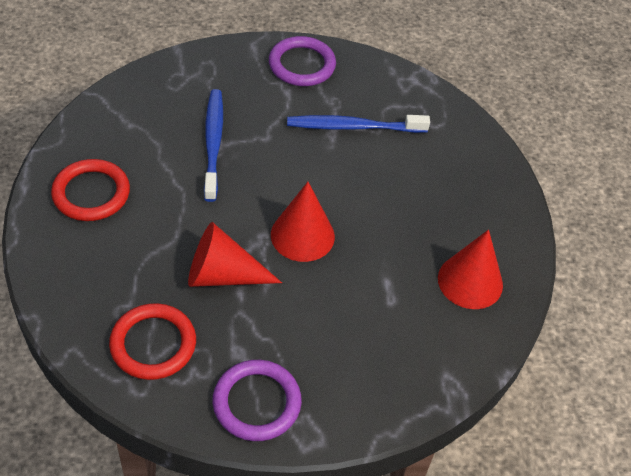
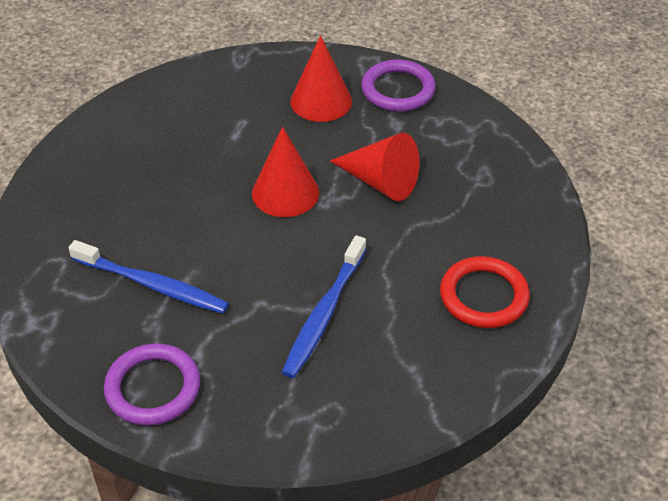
camera: 150 degrees left, 5 degrees down
(153, 344) = (466, 148): red ring -> none
(470, 281) = (162, 115): red cone -> red cone (321, 101)

